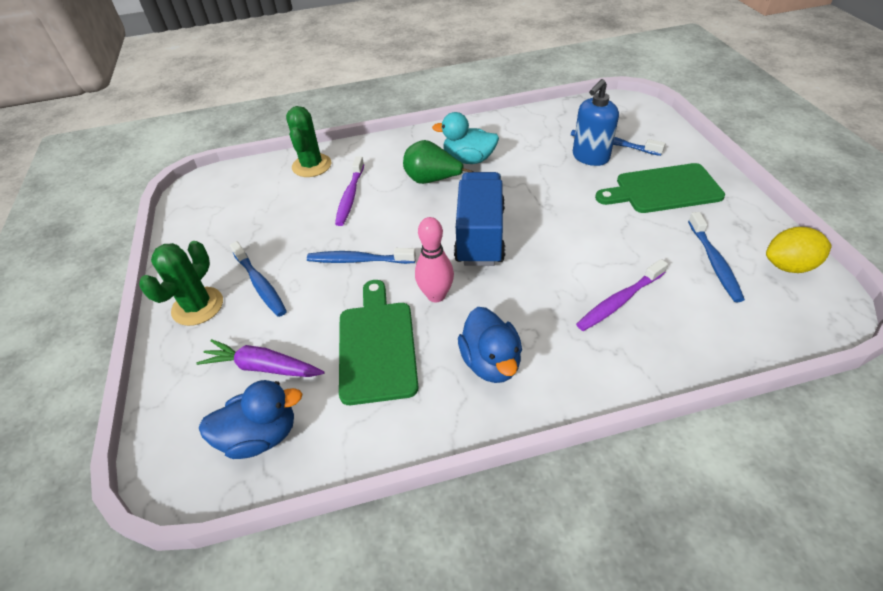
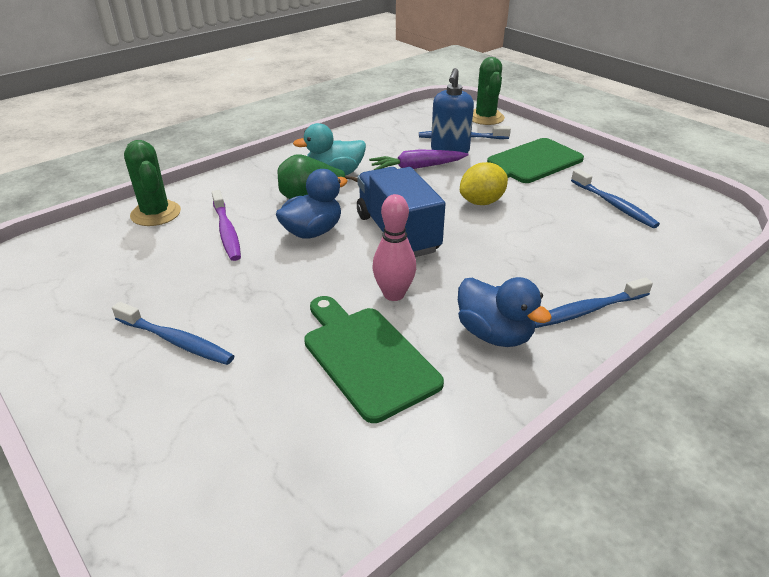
camera: 30 degrees left, 10 degrees down
(198, 306) = (104, 388): green cactus -> green cactus (485, 117)
(261, 436) = (297, 491): blue duck -> blue duck (312, 232)
(263, 367) = (245, 422): purple carrot -> purple carrot (417, 167)
(359, 260) = (284, 286): blue toothbrush -> blue toothbrush (588, 310)
(620, 301) = (565, 252): purple toothbrush -> none
(788, 266) = (668, 194): yellow lemon -> yellow lemon (482, 202)

